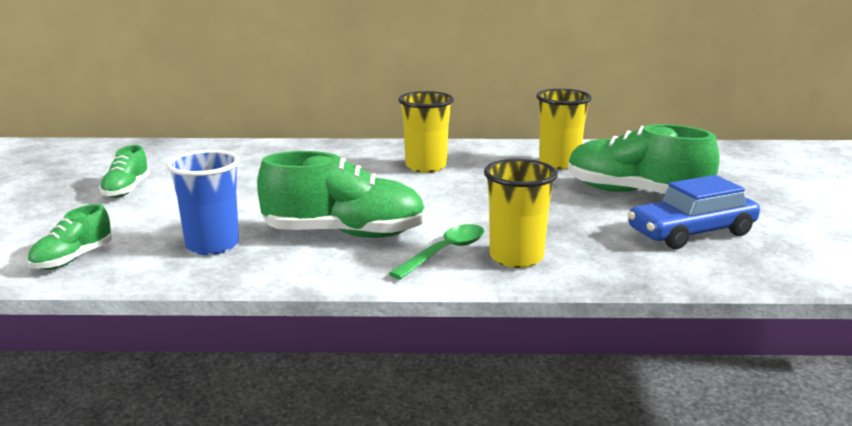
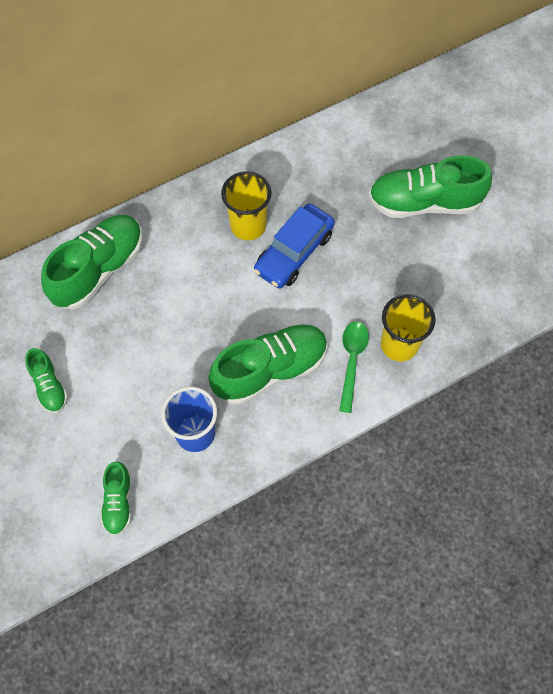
camera: 30 degrees left, 45 degrees up
(260, 156) = (99, 269): none -> green shoe
(559, 163) = (343, 169): yellow cup -> none
(691, 232) = (485, 251): blue car -> blue car (294, 252)

